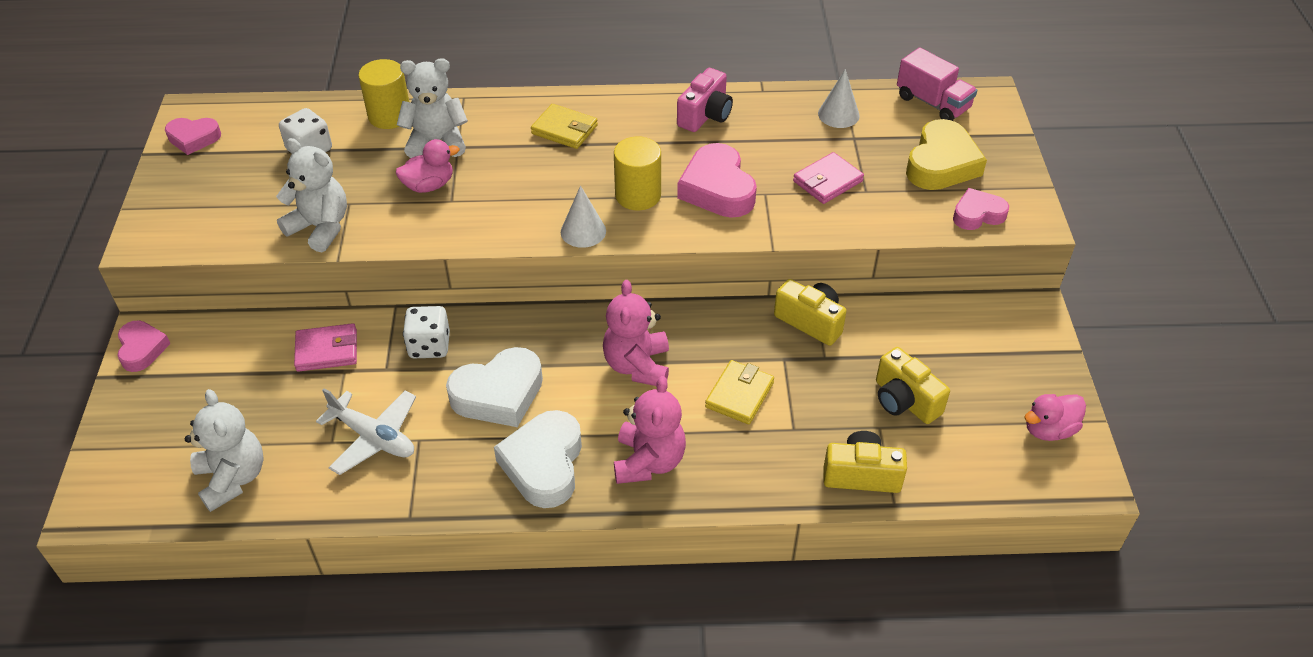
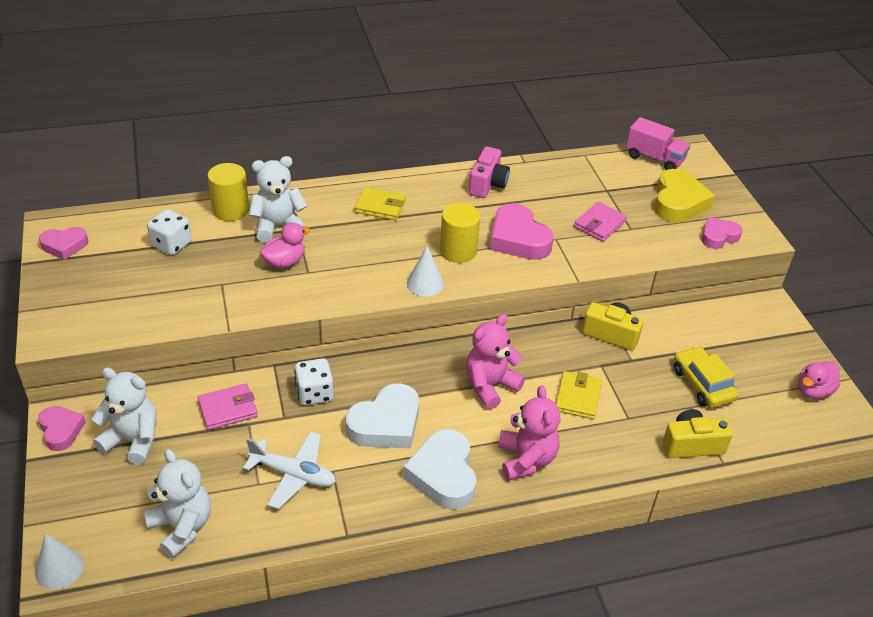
camera: 15 degrees left, 5 degrees down
(320, 227) = (204, 306): white teddy bear -> white teddy bear (133, 440)
(637, 366) = (490, 386): pink teddy bear -> pink teddy bear turned 60 degrees clockwise
(838, 114) = (588, 174): white cone -> white cone (59, 568)
(904, 400) = (702, 384): yellow camera -> yellow car

